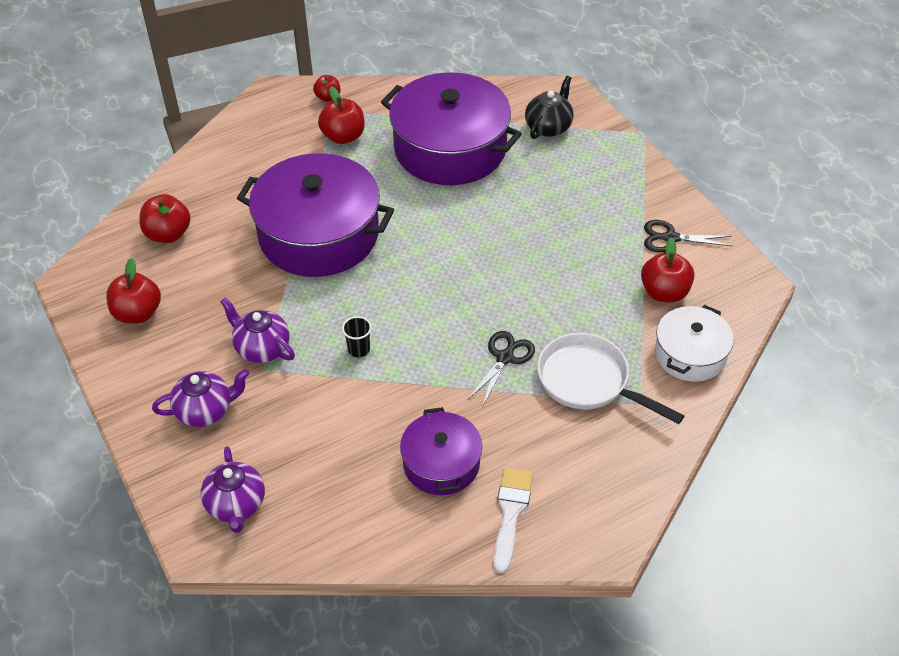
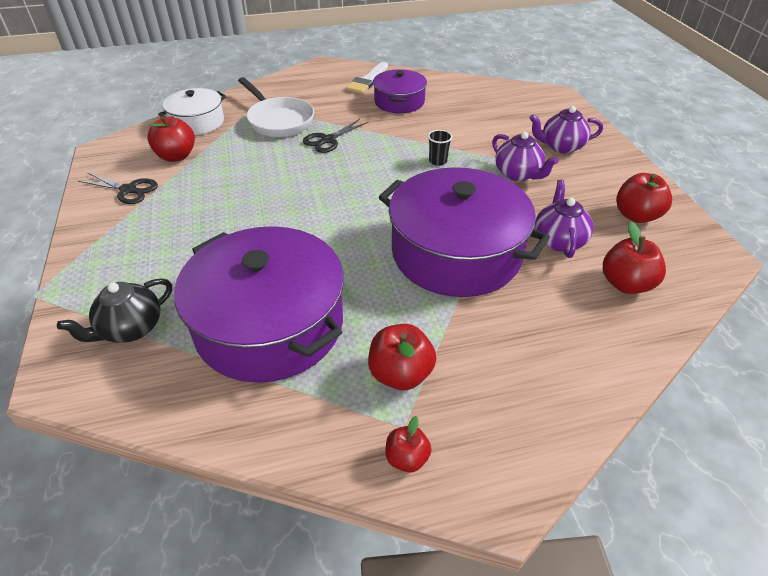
camera: 165 degrees left, 5 degrees down
(236, 505) = (534, 104): purple teapot -> purple teapot (558, 240)

